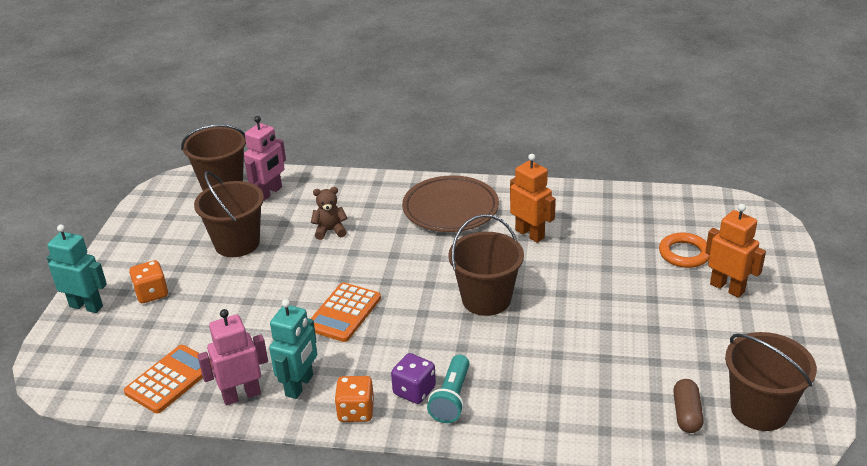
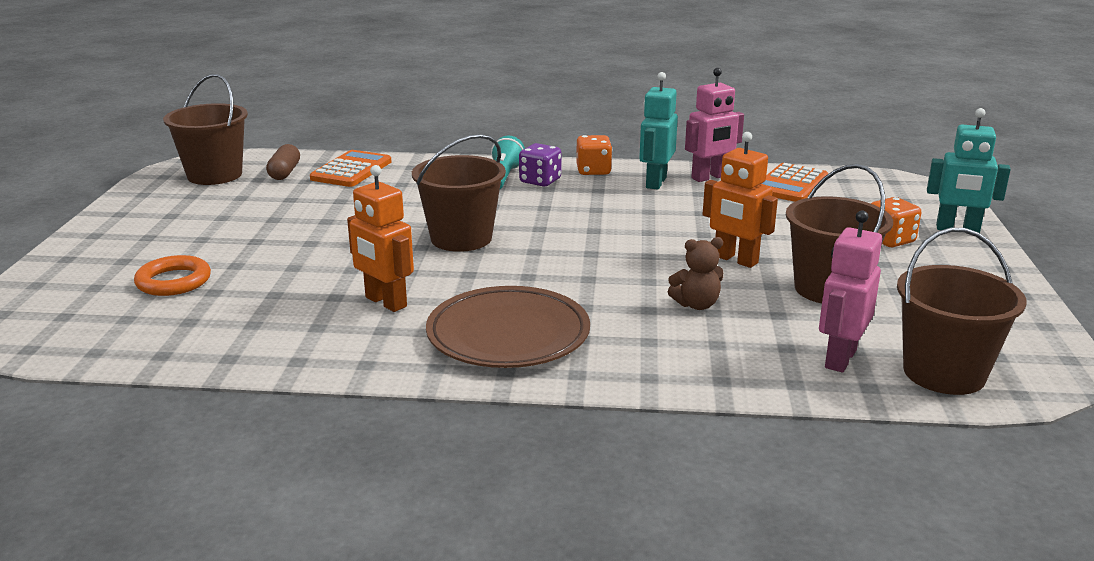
camera: 175 degrees right, 10 degrees down
(344, 313) = (633, 227): orange calculator -> orange calculator (351, 170)
(727, 288) = (152, 250): orange robot -> orange robot (735, 260)

